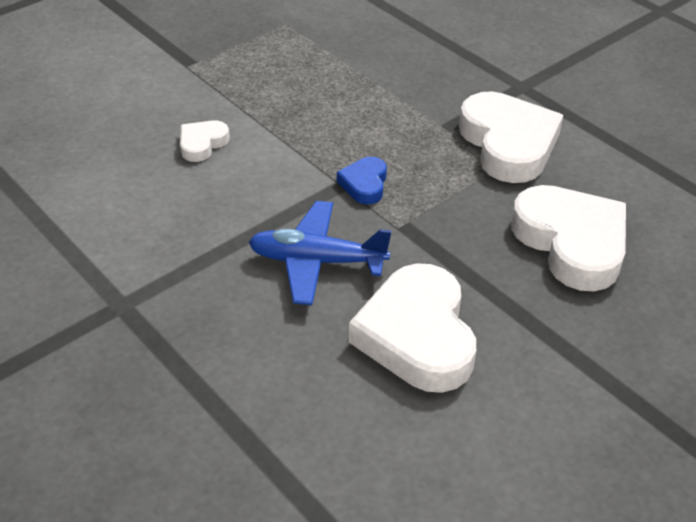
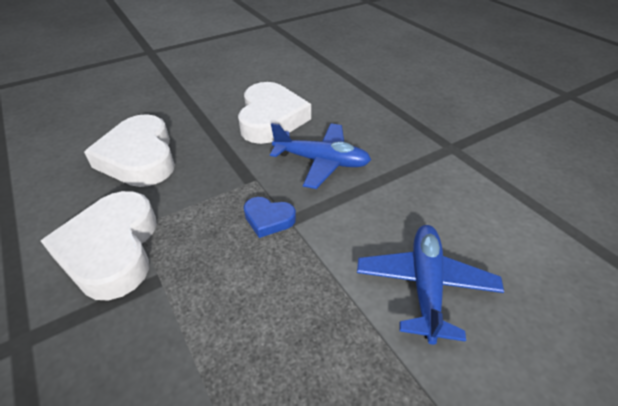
camera: 170 degrees left, 0 degrees up
(202, 144) = (425, 285): white heart -> blue plane
(364, 184) = (268, 219): blue heart -> blue heart turned 90 degrees clockwise

